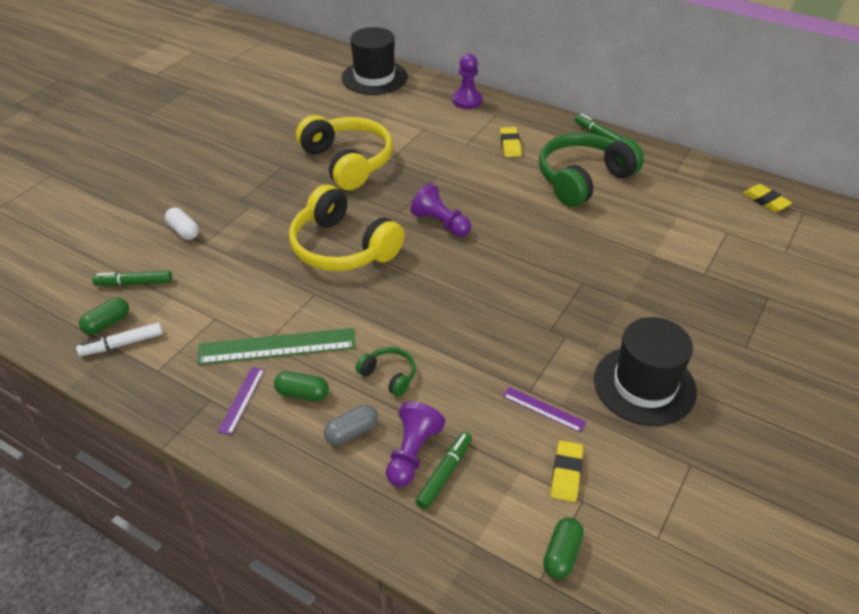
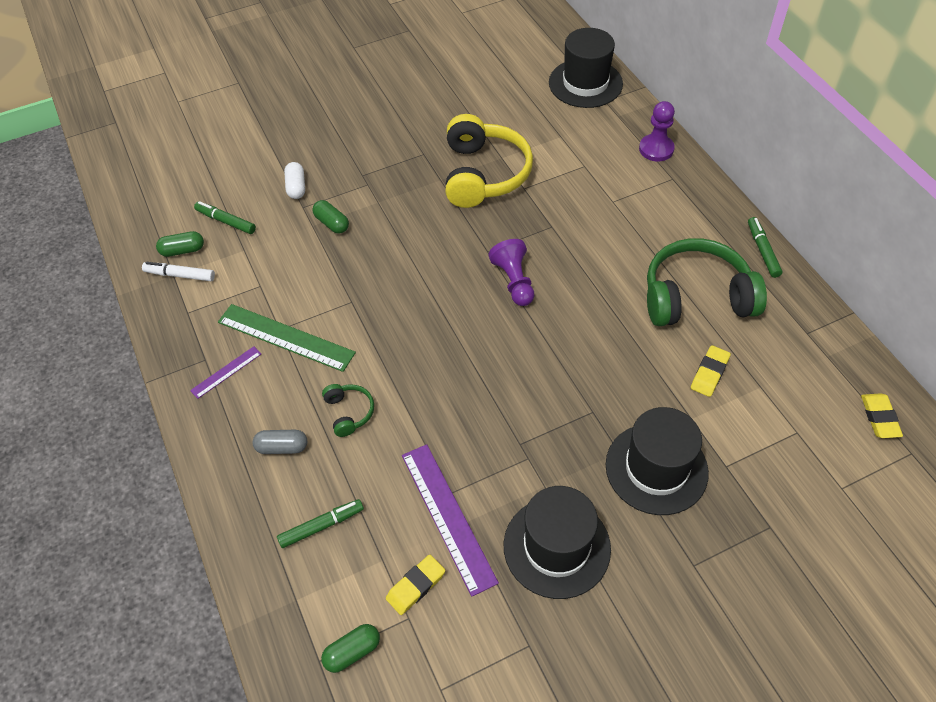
camera: 35 degrees right, 10 degrees up
(302, 393) = (272, 391): green capsule -> green capsule (332, 223)
(342, 247) = (409, 265): yellow headphones -> none
(412, 453) = (312, 493): purple pawn -> none
(510, 145) = (655, 222): yellow eraser -> yellow eraser (709, 373)
(543, 409) = (447, 517): purple ruler -> purple ruler, size x1.95
(661, 298) = (656, 468): none -> black hat

